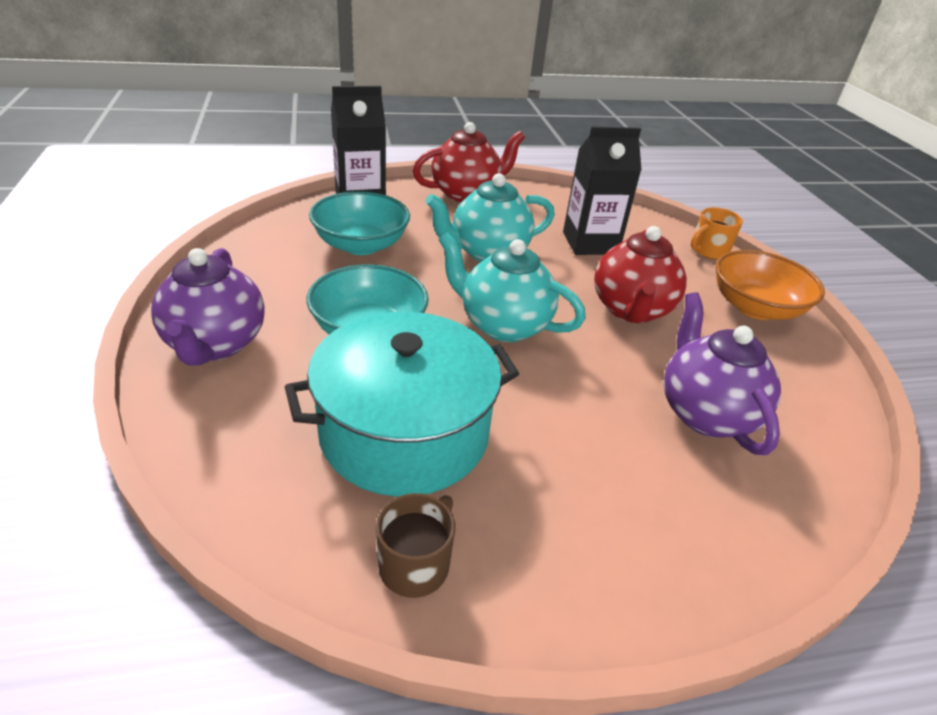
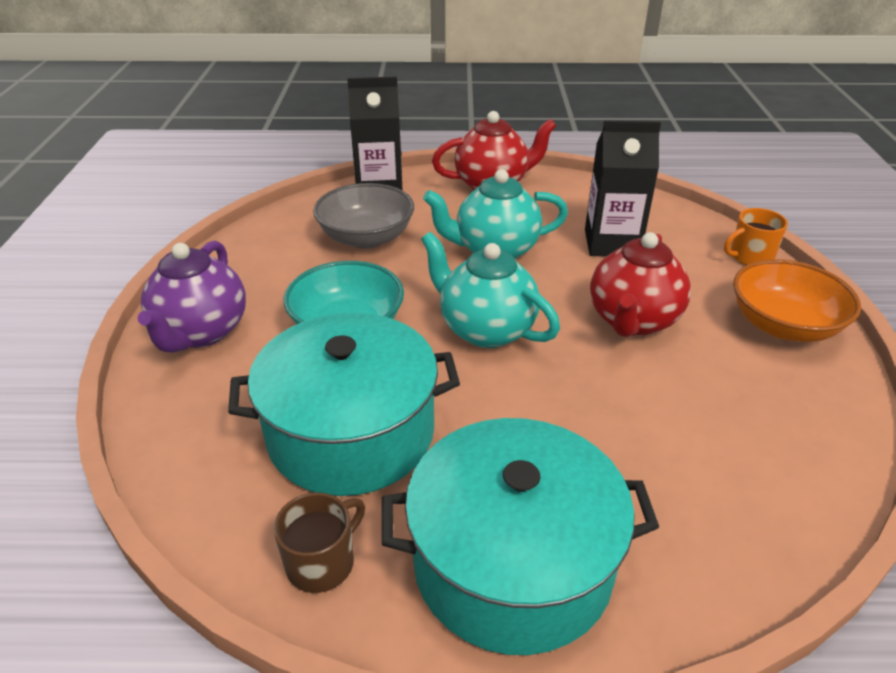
camera: 15 degrees right, 0 degrees up
(361, 245) = (366, 238): turquoise bowl -> grey bowl
(600, 541) = (512, 562): none -> turquoise pot
(705, 413) = (677, 441): purple teapot -> none

